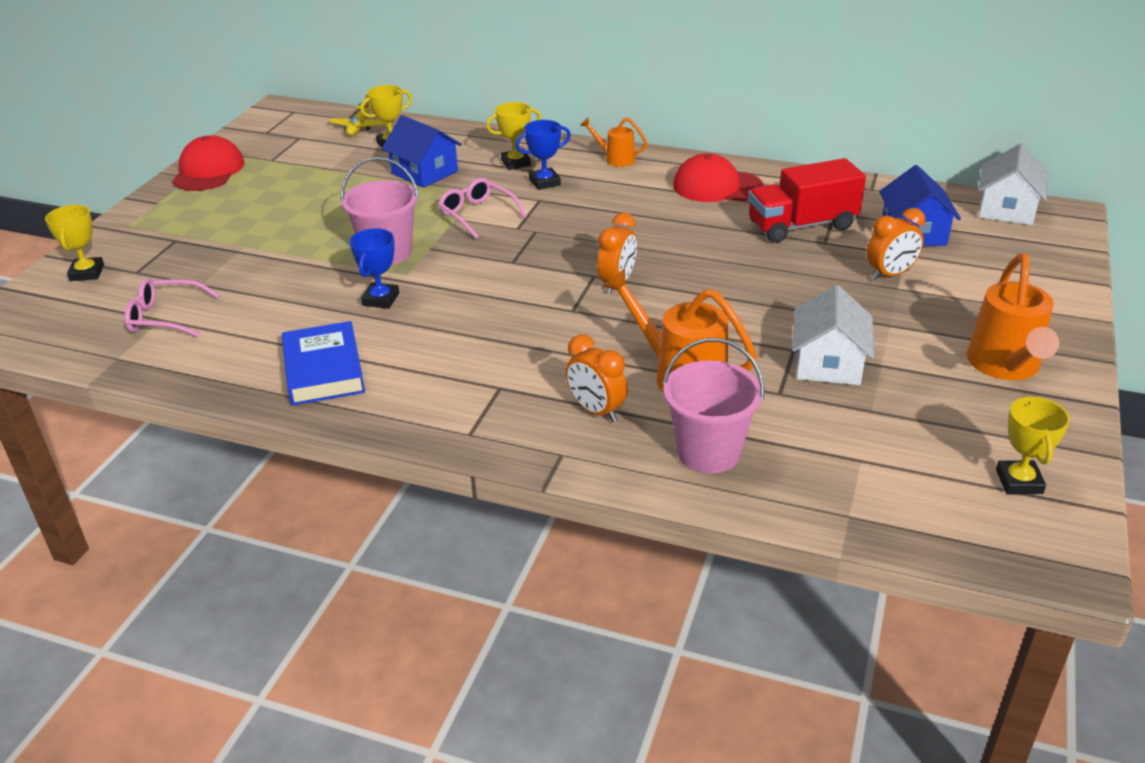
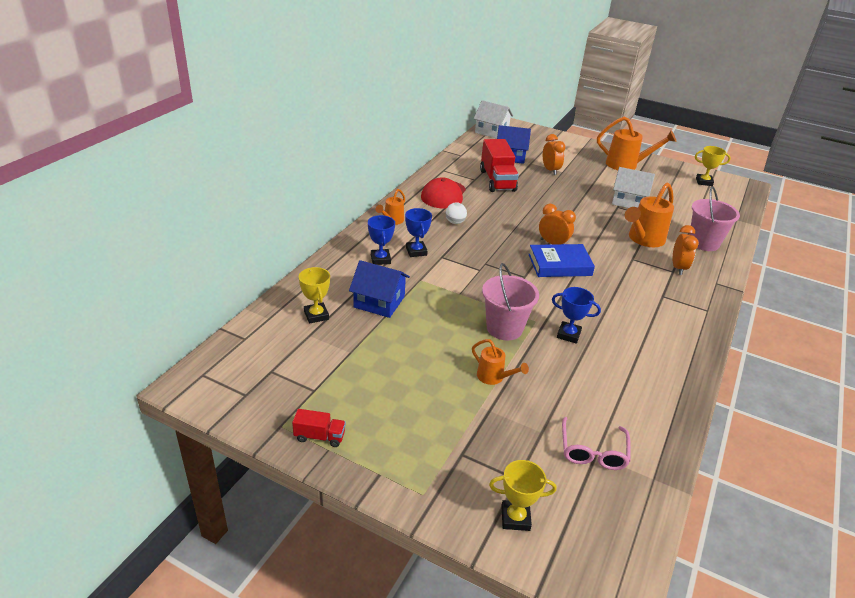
camera: 85 degrees left, 0 degrees up
(208, 171) = (319, 436): red cap -> red truck
(292, 250) = (493, 377): none -> orange watering can
(324, 370) = (655, 363): blue book -> blue book (559, 265)
(359, 127) = (269, 332): yellow plane -> none
(424, 172) = (379, 302): blue house -> blue house turned 60 degrees clockwise
(478, 215) = (457, 283): pink glasses -> none
(516, 163) = (380, 259): yellow trophy -> blue trophy
(596, 411) = (678, 268): orange clock -> orange clock turned 45 degrees counterclockwise
(638, 201) = (455, 222): none -> white ball

